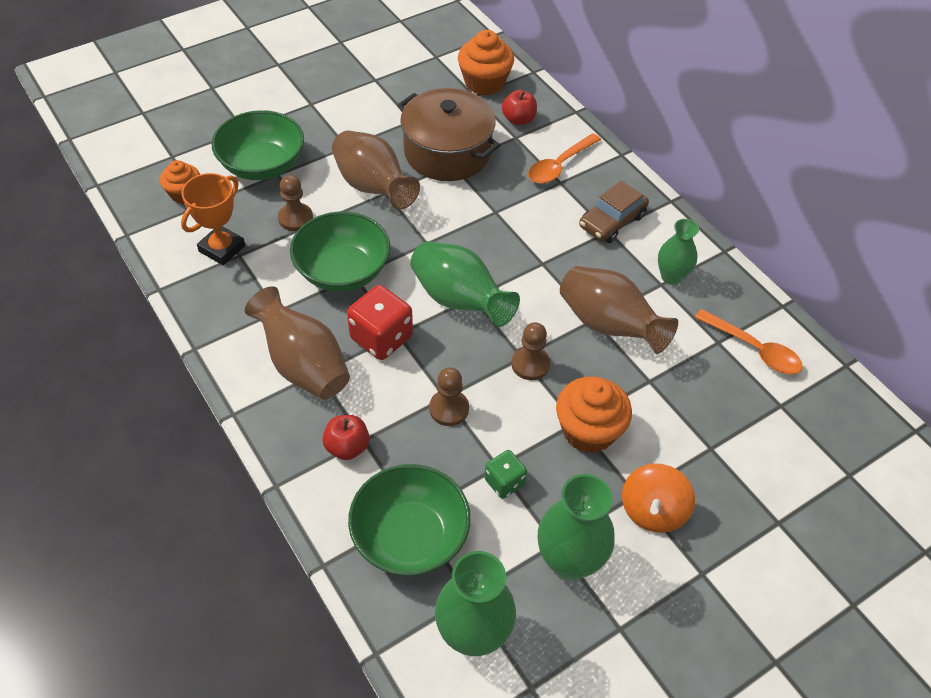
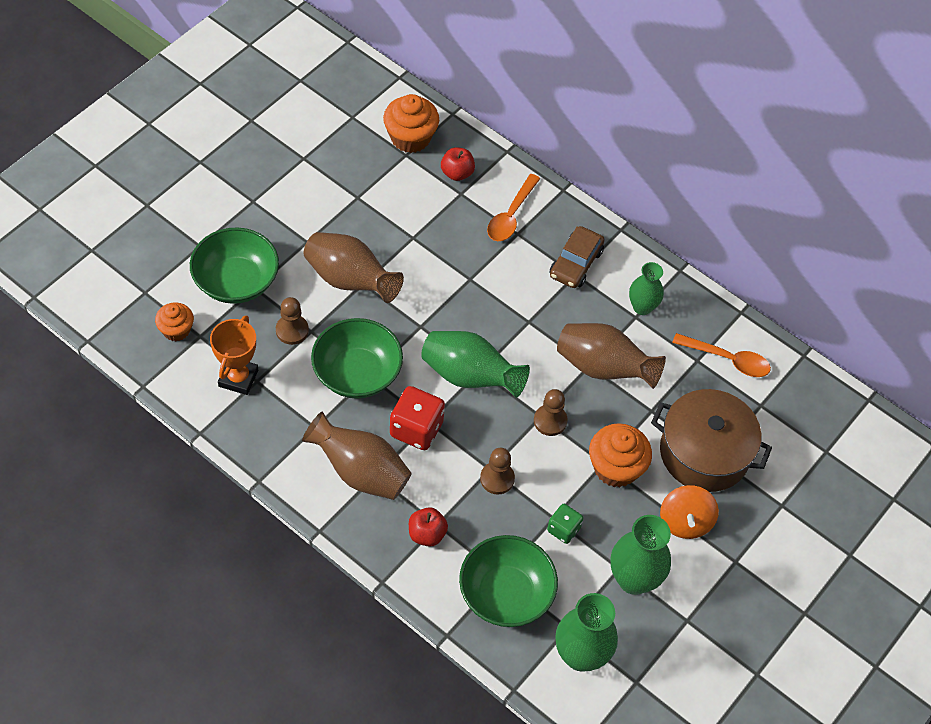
camera: 20 degrees left, 5 degrees up
(447, 152) = (404, 225): brown pot -> brown pot (704, 453)

